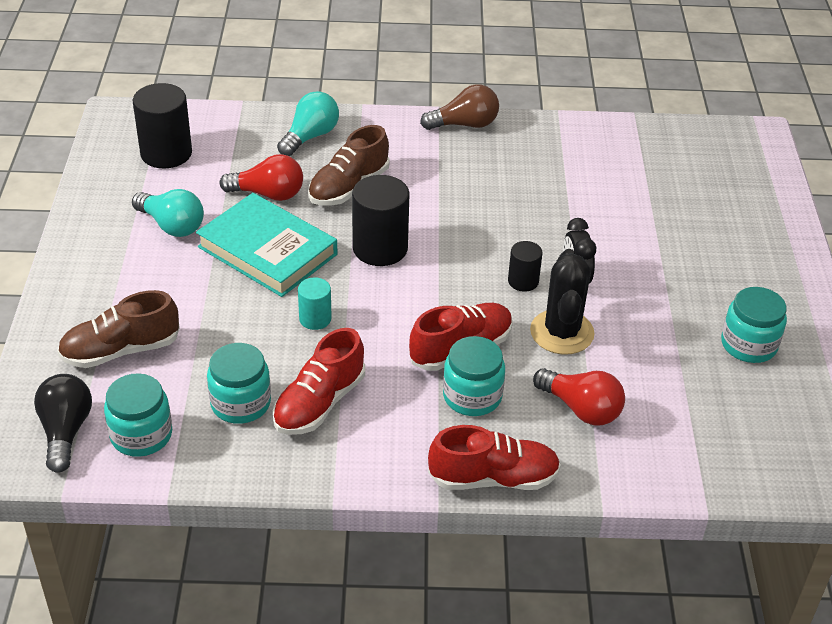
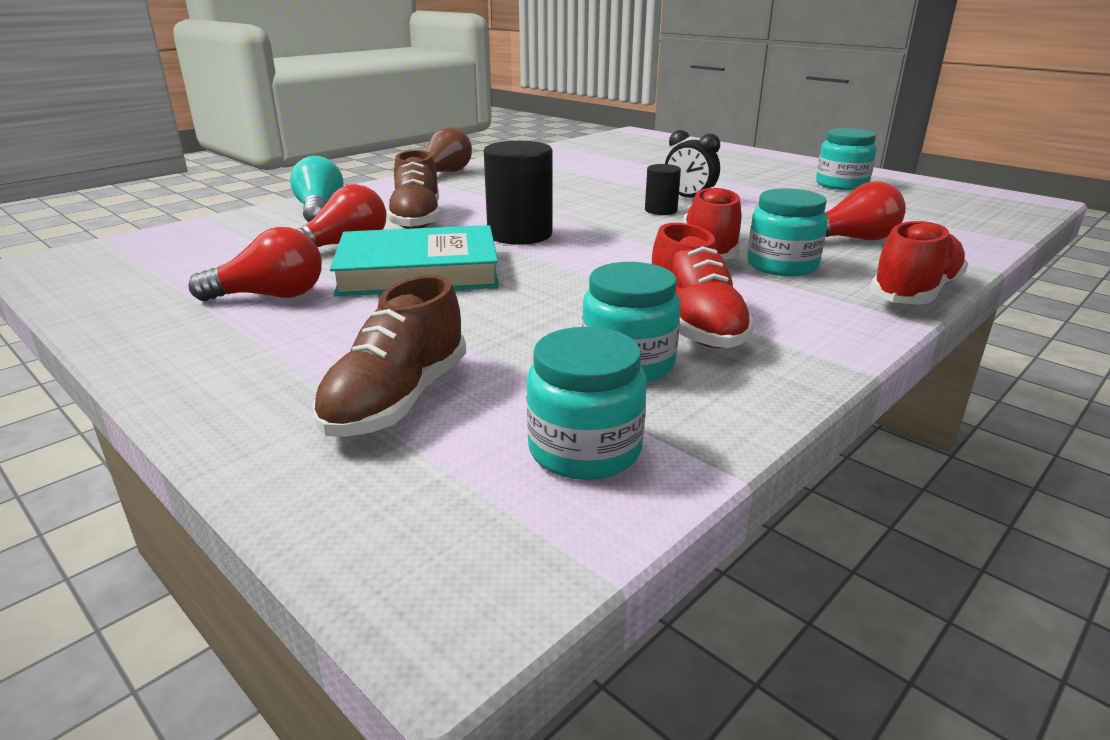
camera: 45 degrees left, 15 degrees down
(65, 431) = (475, 513): black light bulb -> none
(166, 153) = (167, 262): black cylinder -> none
(172, 225) = (271, 296): turquoise light bulb -> red light bulb
(315, 319) = (560, 285): turquoise cylinder -> none
(562, 332) = (745, 218): black cactus -> none

